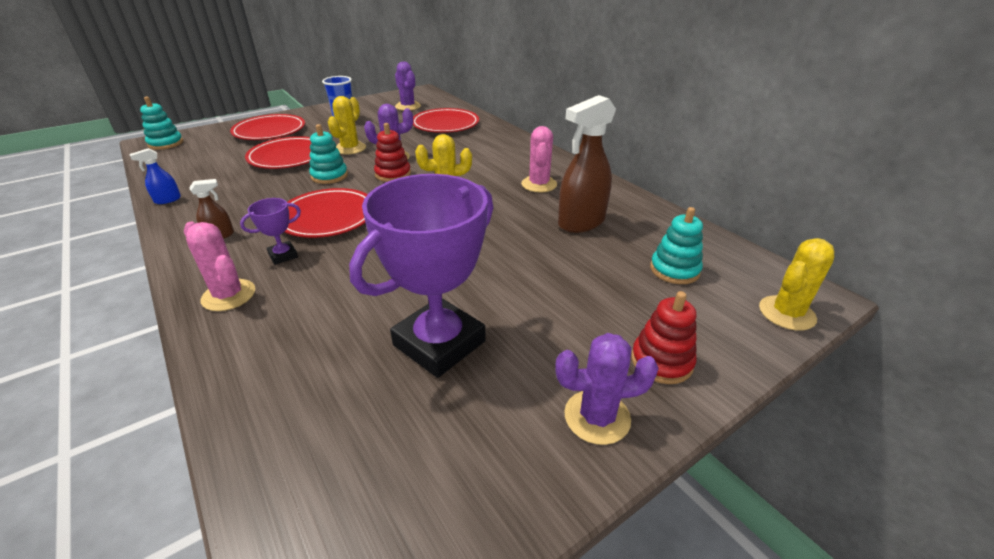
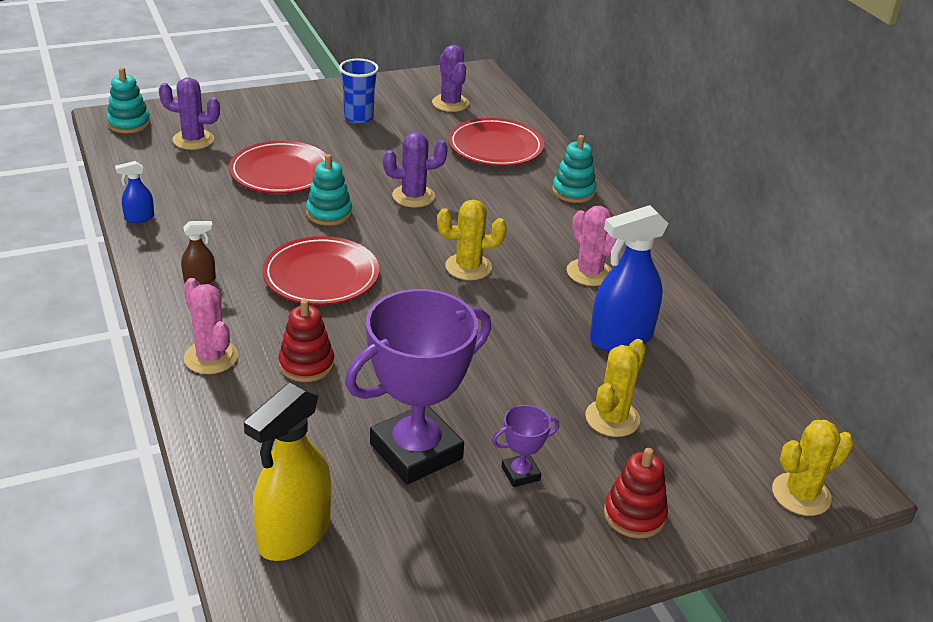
camera: 10 degrees right, 0 degrees up
(269, 131) = (258, 122): red plate -> none
(283, 255) = (268, 319): purple trophy -> purple trophy (520, 473)
(324, 462) = (293, 535): none -> yellow spray bottle
(350, 148) = (360, 171): yellow cactus -> yellow cactus (612, 418)
(393, 174) = (408, 224): red stacking toy -> red stacking toy (306, 364)
(539, 184) = (589, 273): pink cactus -> pink cactus turned 45 degrees counterclockwise
(581, 222) = (620, 338): brown spray bottle -> blue spray bottle
(597, 417) = (546, 551): purple cactus -> purple cactus (193, 140)
(674, 270) = (702, 421): turquoise stacking toy -> turquoise stacking toy (573, 191)

